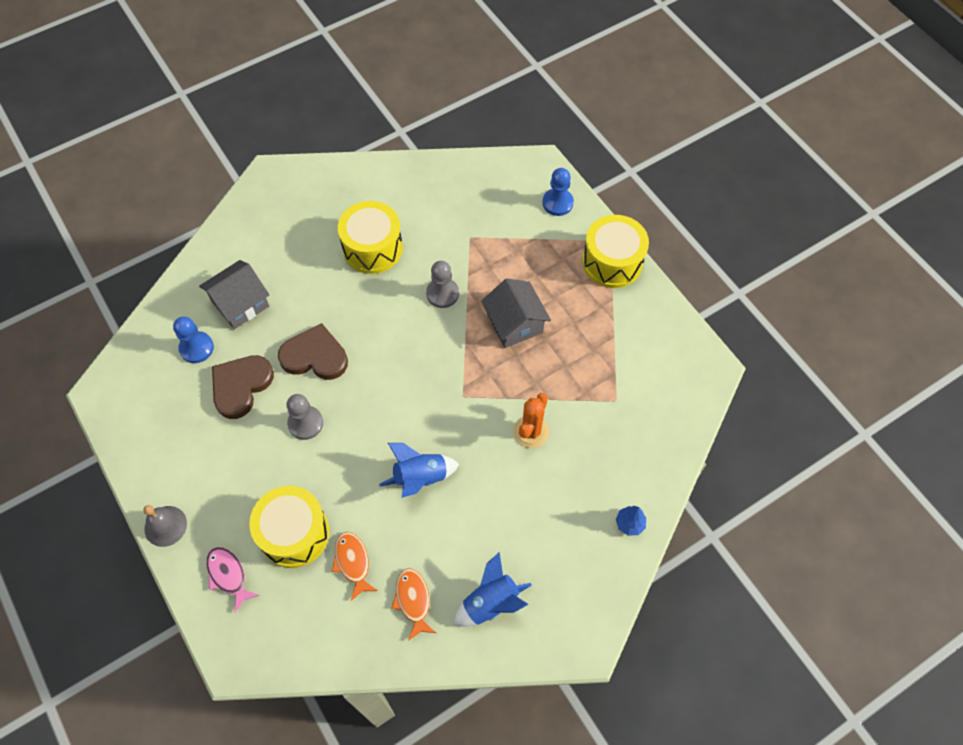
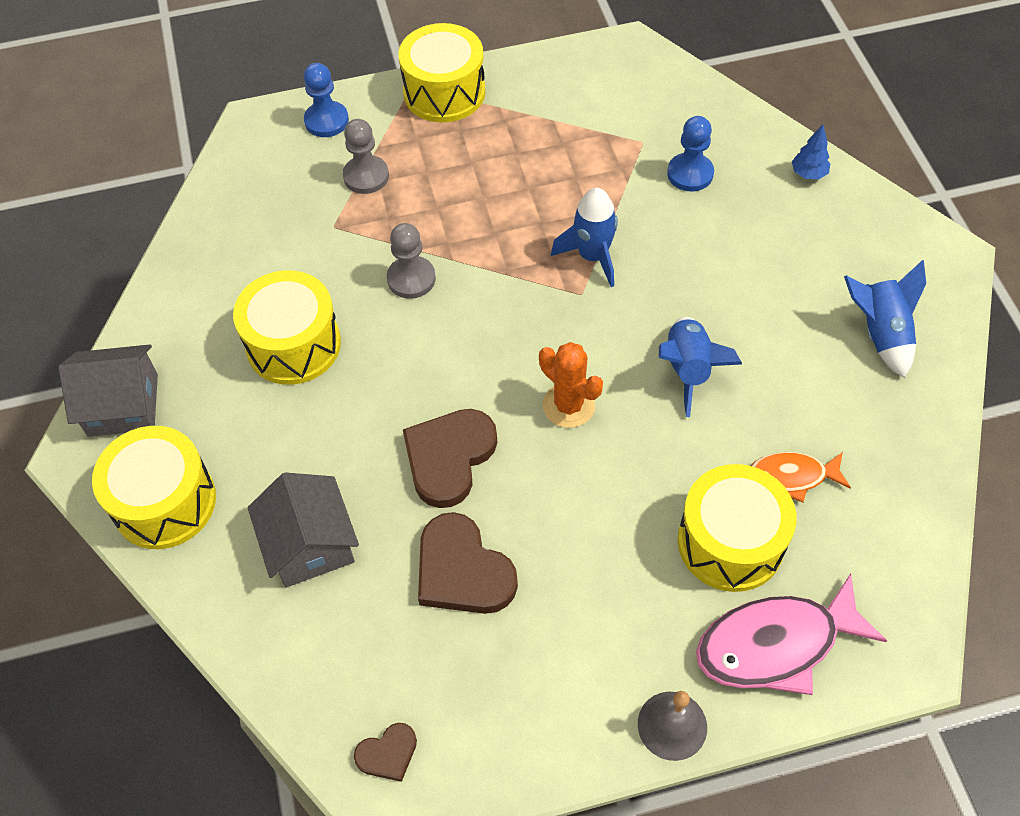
camera: 70 degrees left, 5 degrees down
(124, 383) = (388, 754): none -> brown heart
(196, 348) = (366, 625): blue pawn -> blue pawn (690, 174)
(228, 575) = (776, 644): pink fish -> pink fish, size x1.75
(250, 225) = (164, 502): none -> yellow drum
(305, 423) = (558, 493): grey pawn -> grey pawn (366, 176)
(413, 601) = (861, 417): orange fish -> none
(497, 395) = (592, 256): none -> blue rocket
(515, 323) = (493, 212): grey house -> grey house (123, 405)
(531, 431) = (658, 235): orange cactus -> orange cactus (568, 405)

